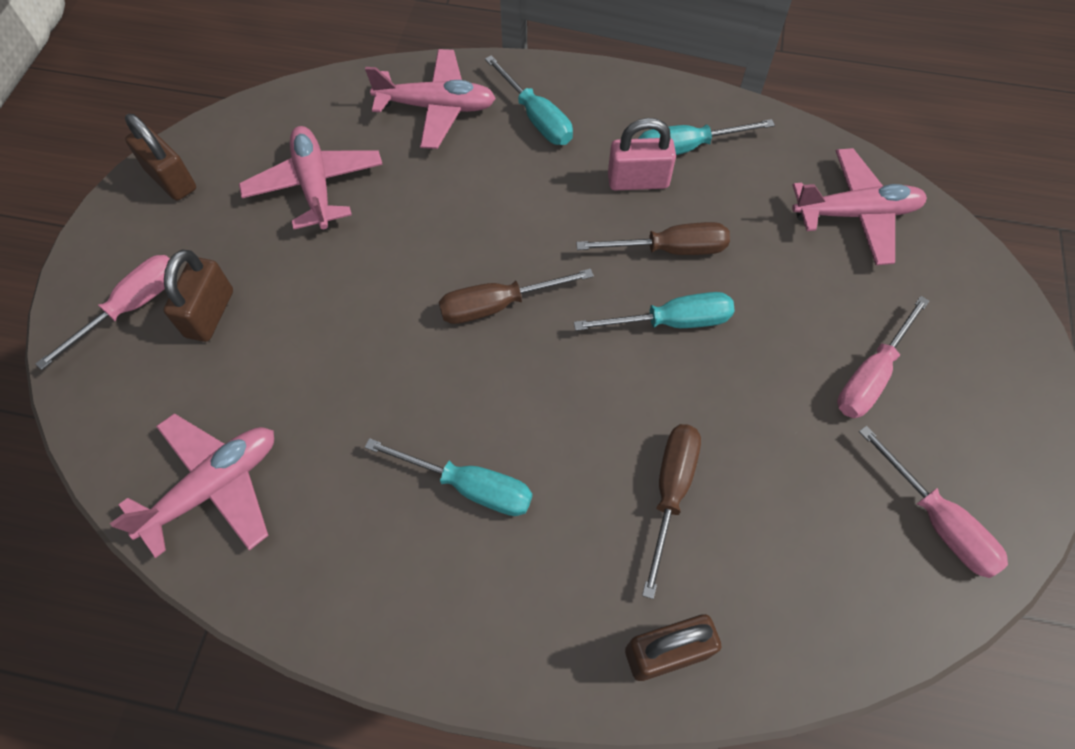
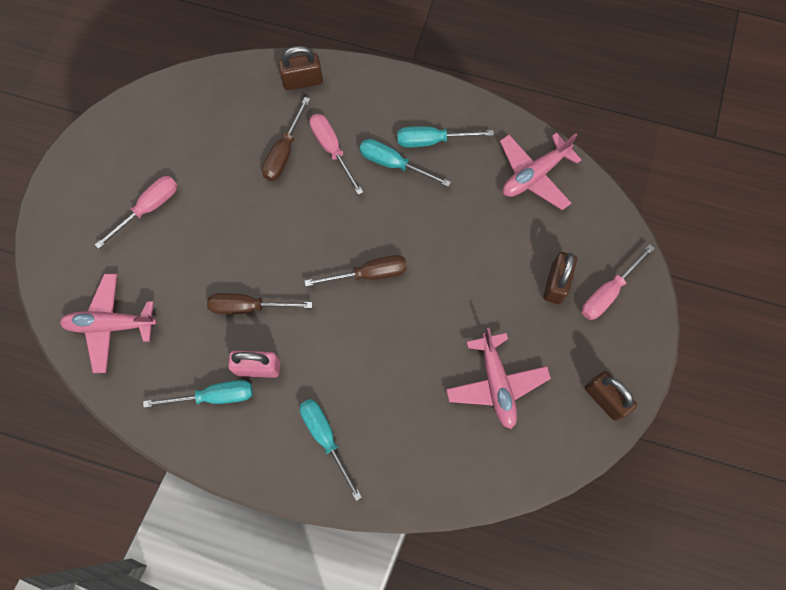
camera: 175 degrees left, 10 degrees up
(436, 108) = (404, 456): pink plane -> none
(671, 322) = (260, 253): turquoise screwdriver -> turquoise screwdriver (432, 141)
(937, 521) = (147, 127): pink screwdriver -> pink screwdriver (332, 149)

